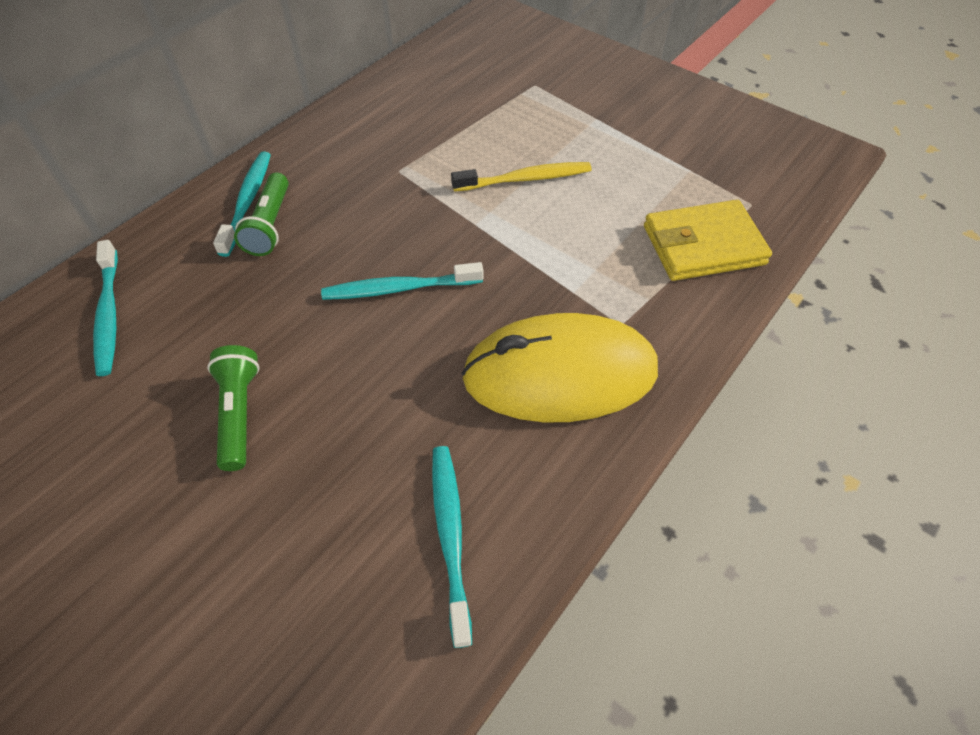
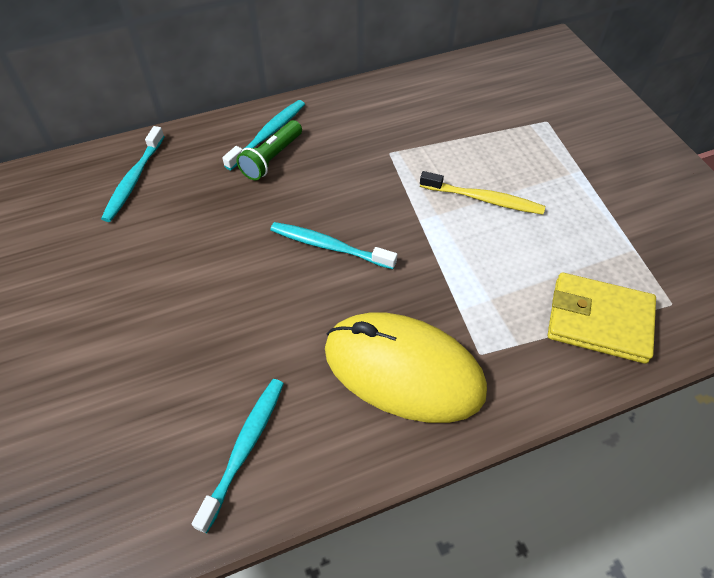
camera: 30 degrees right, 0 degrees up
(239, 413) = (168, 287): green flashlight -> none

